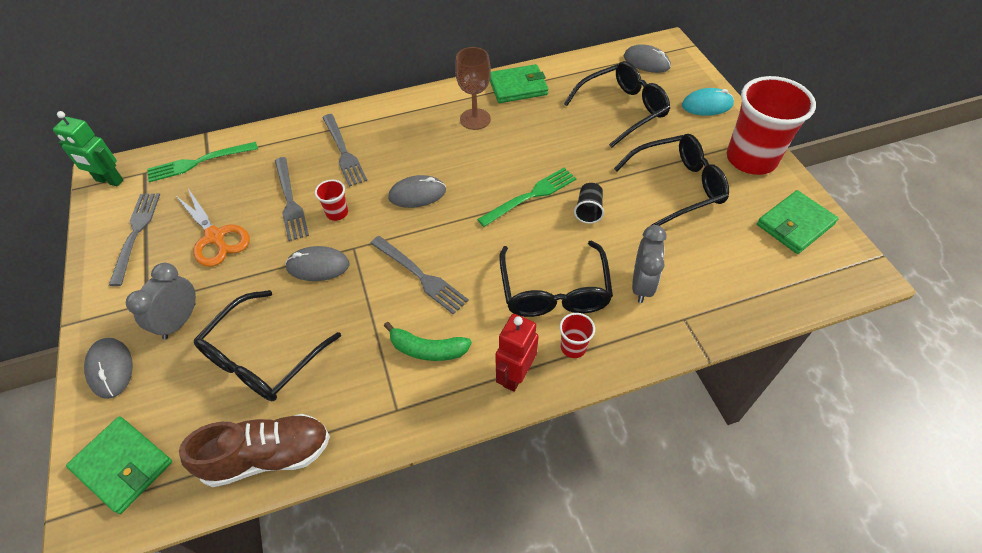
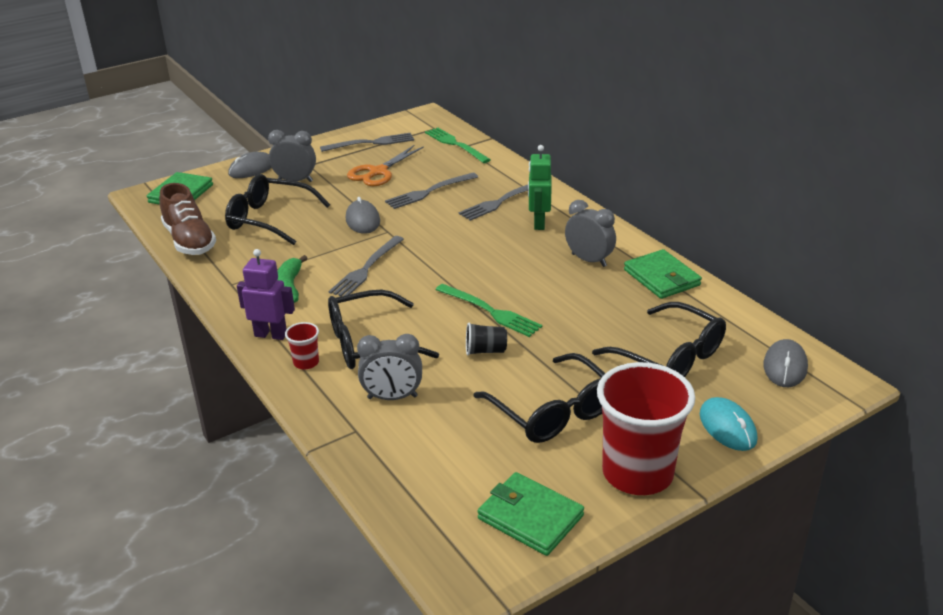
camera: 75 degrees right, 20 degrees down
(109, 181) = (420, 119): green robot -> green robot (538, 223)
(337, 213) = (424, 215): red cup -> none
(417, 194) = (464, 248): grey mouse -> none
(475, 119) = (589, 260): brown goblet -> grey clock
(515, 375) = (271, 335): red robot -> purple robot

